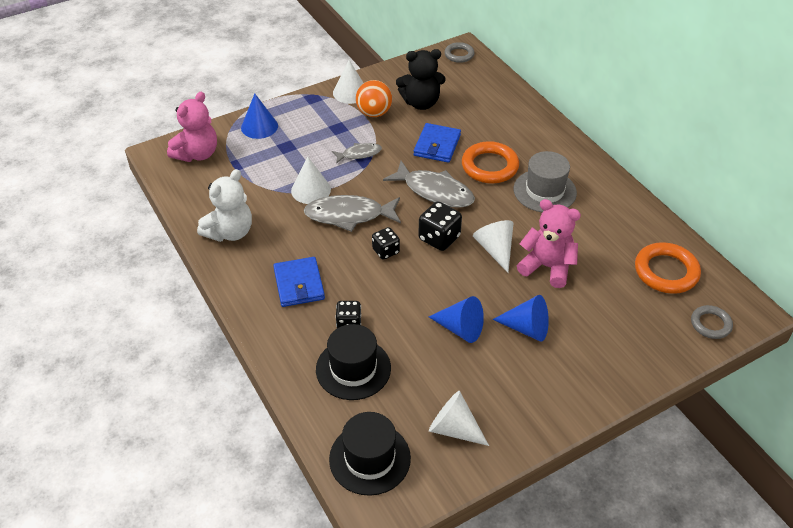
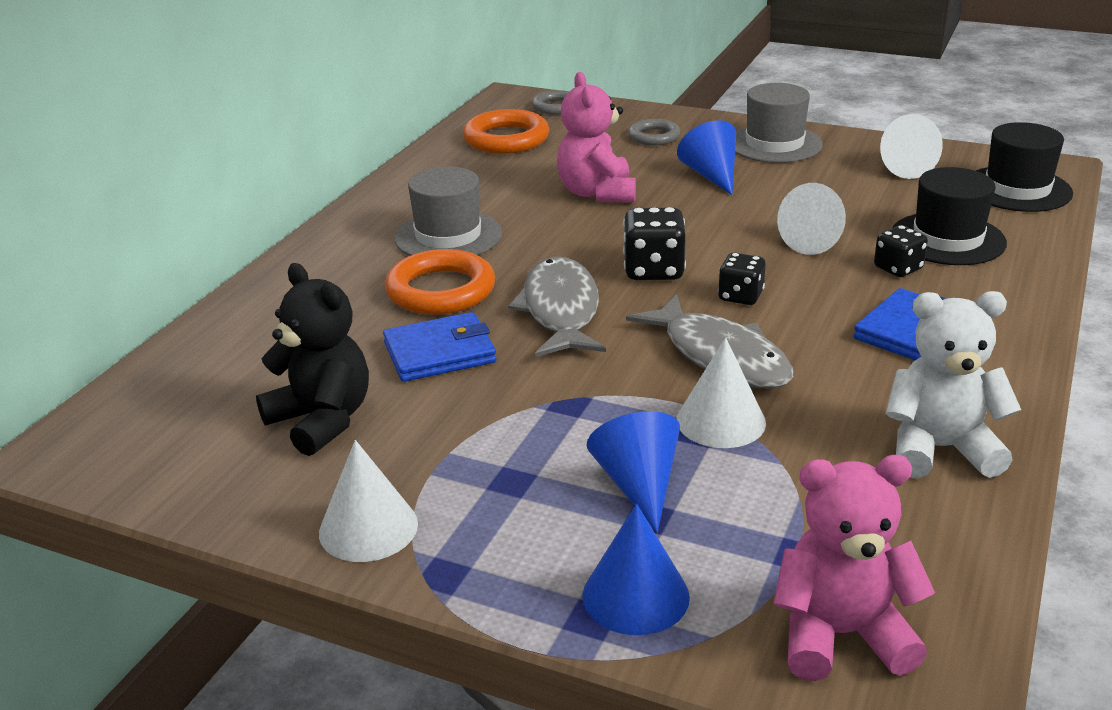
camera: 125 degrees left, 15 degrees down
(359, 154) = (560, 418): grey fish -> none
(374, 113) = (414, 460): orange ball -> none
(459, 55) = (88, 448): grey ring -> grey ring (654, 137)
(460, 328) = (777, 206): blue cone -> blue cone (638, 485)
(495, 250) = (616, 229): white cone -> white cone (815, 241)
(548, 392) = (774, 144): none -> grey hat

